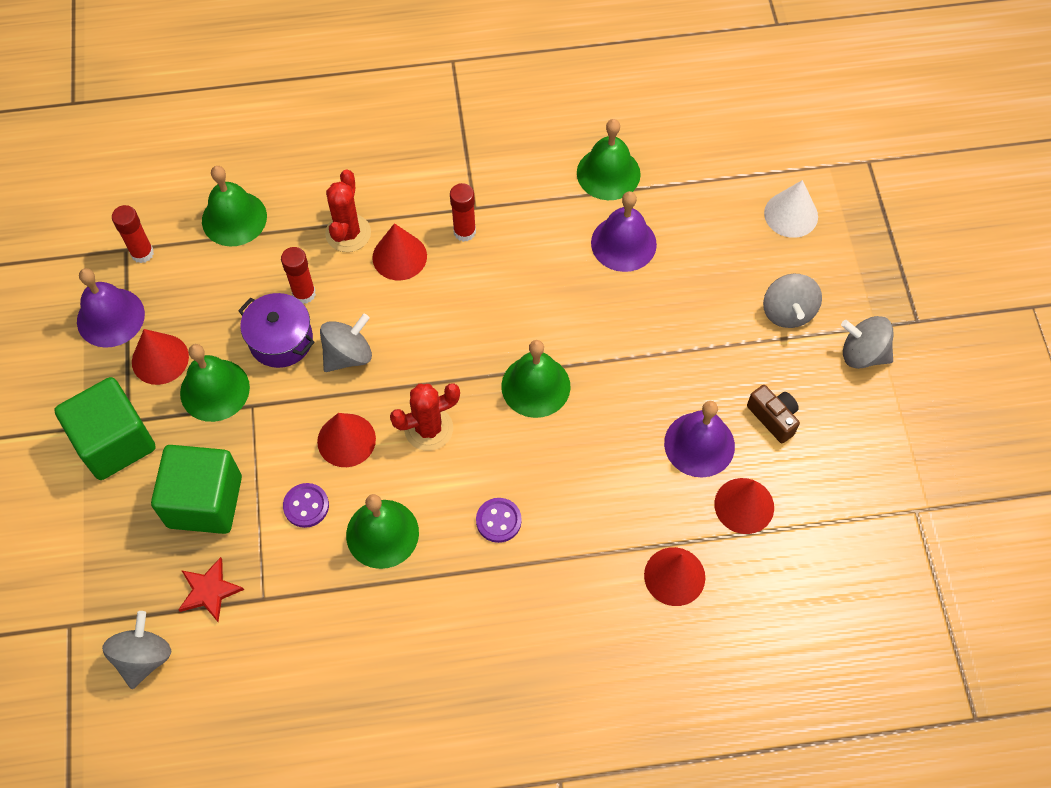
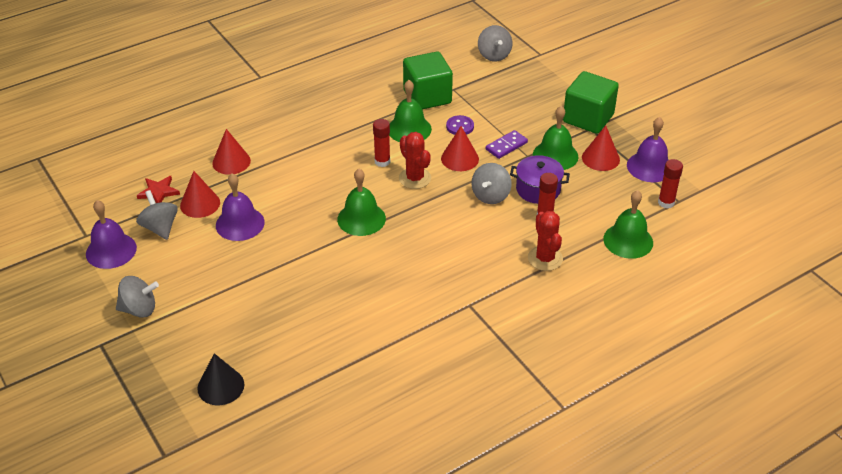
camera: 155 degrees right, 20 degrees down
(205, 501) = (516, 112): green cube -> green cube (427, 97)
(209, 591) = (483, 83): red star -> red star (158, 192)
(267, 436) = (506, 146): none -> purple domino
(399, 256) = (499, 257): red cone -> none
(428, 429) = (415, 178): red cactus -> red cactus turned 75 degrees counterclockwise
(464, 232) = (465, 287): red glue stick -> red glue stick (382, 162)
(498, 521) = (346, 153): purple button -> none
(608, 173) = (382, 365): green bell -> none
(623, 243) = (345, 320): purple bell -> purple bell (111, 250)
(773, 418) = (194, 252): brown camera -> none
(787, 312) = (203, 317): grey spinning top -> grey spinning top (160, 228)
(791, 214) = (221, 386): white cone -> black cone

